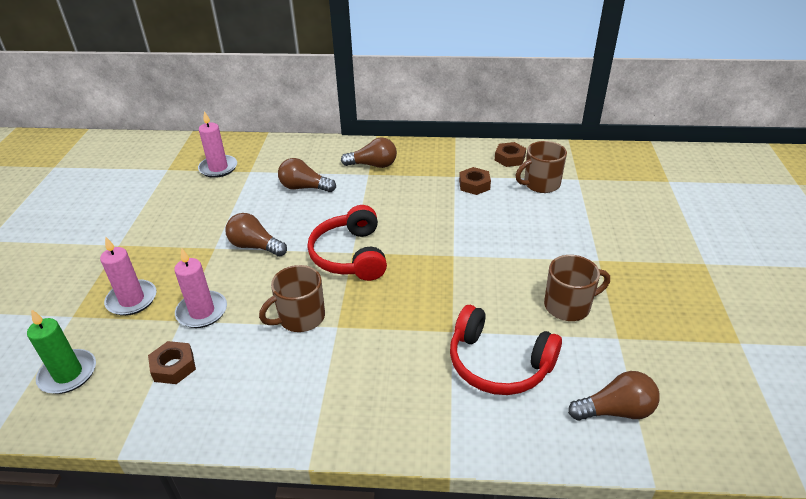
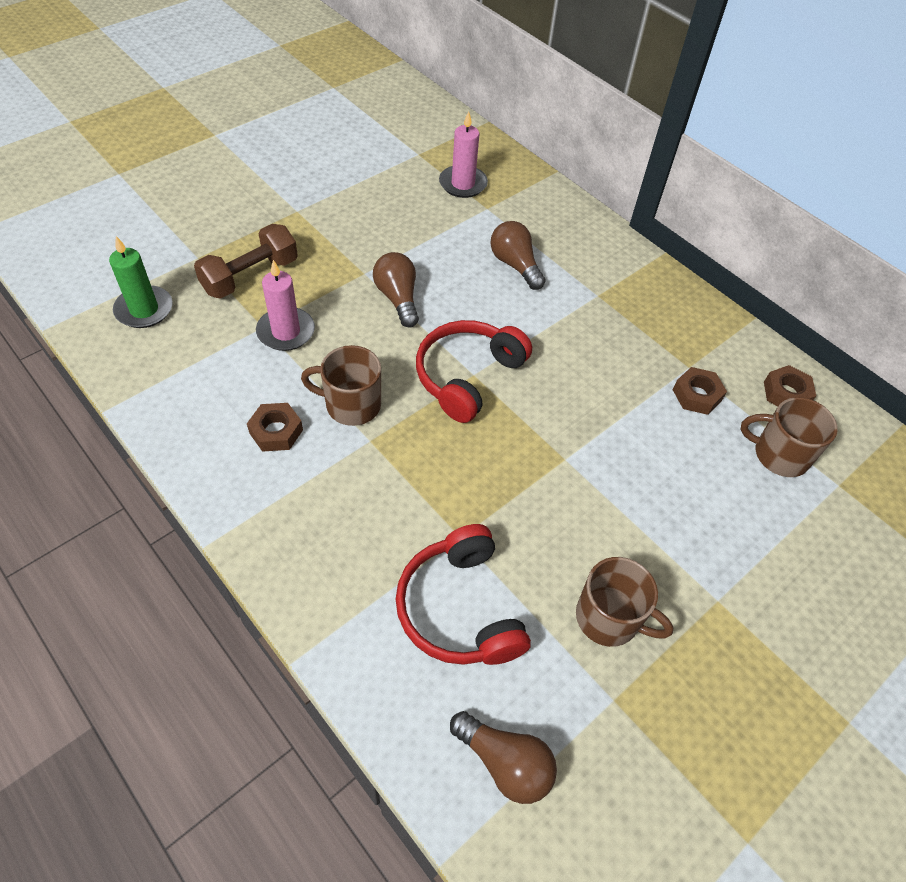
camera: 40 degrees right, 15 degrees up
(132, 300) = (250, 276): pink candle -> brown dumbbell
(173, 367) = (213, 367): brown nut -> brown nut (276, 431)
(373, 165) = (616, 288): brown light bulb -> none

